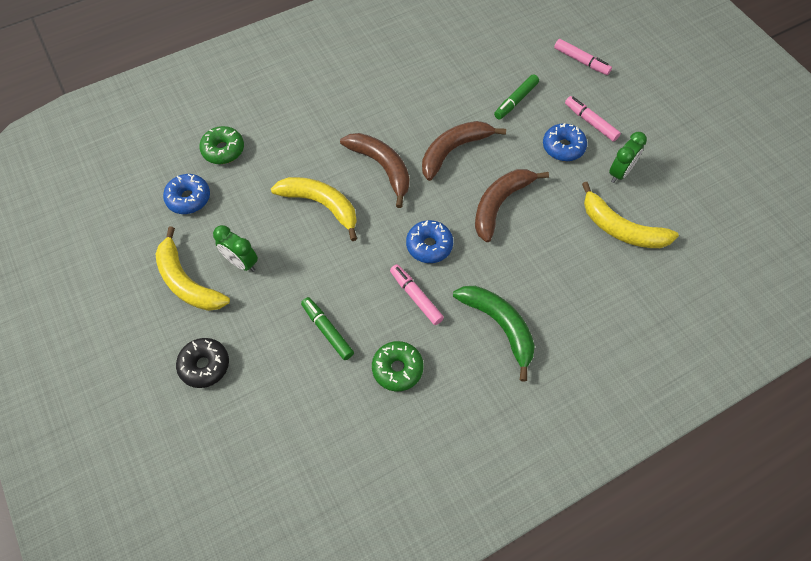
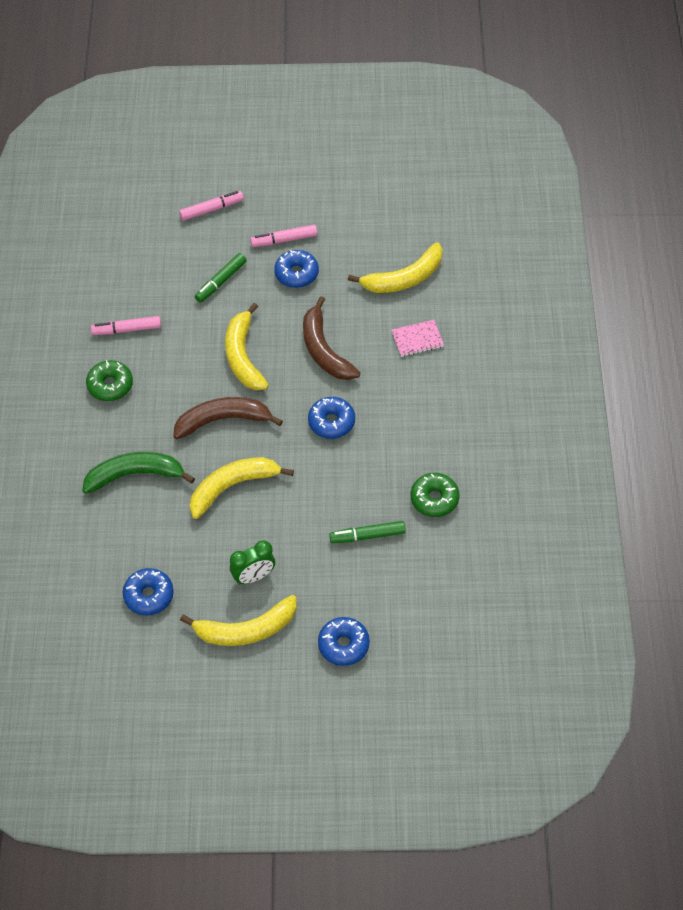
camera: 60 degrees left, 5 degrees down
(205, 365) = (343, 645): black donut -> blue donut
(223, 150) = (109, 544): green donut -> green donut (110, 385)
(416, 297) = (376, 455): pink marker -> pink marker (127, 329)
(453, 150) = (243, 356): brown banana -> yellow banana
(500, 326) = (440, 408): green banana -> green banana (135, 475)
(515, 101) = (221, 281): green marker -> green marker turned 60 degrees clockwise
(562, 271) = (417, 339): none -> pink notebook
(619, 173) = (350, 249): green clock -> none

